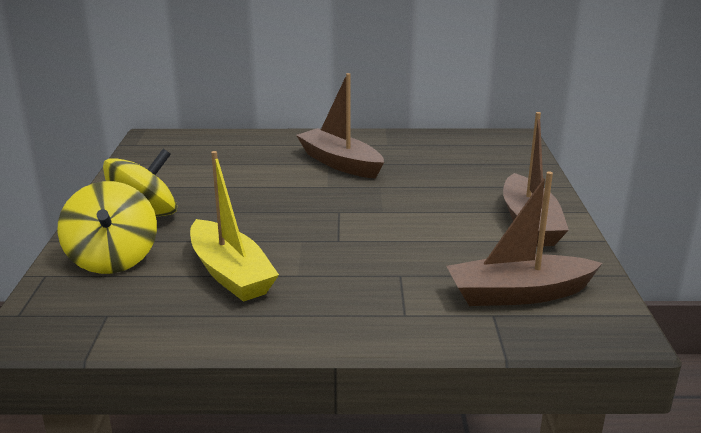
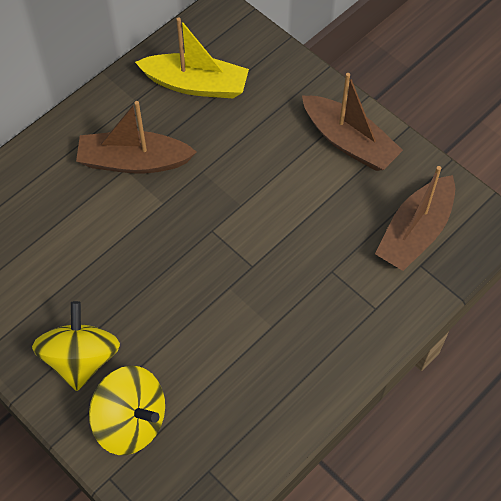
camera: 45 degrees left, 35 degrees up
(231, 273) = (230, 363): yellow boat -> yellow boat (196, 84)

